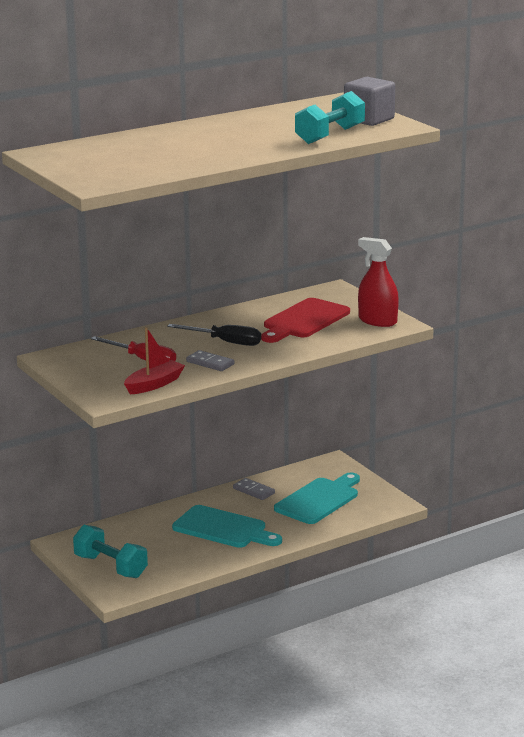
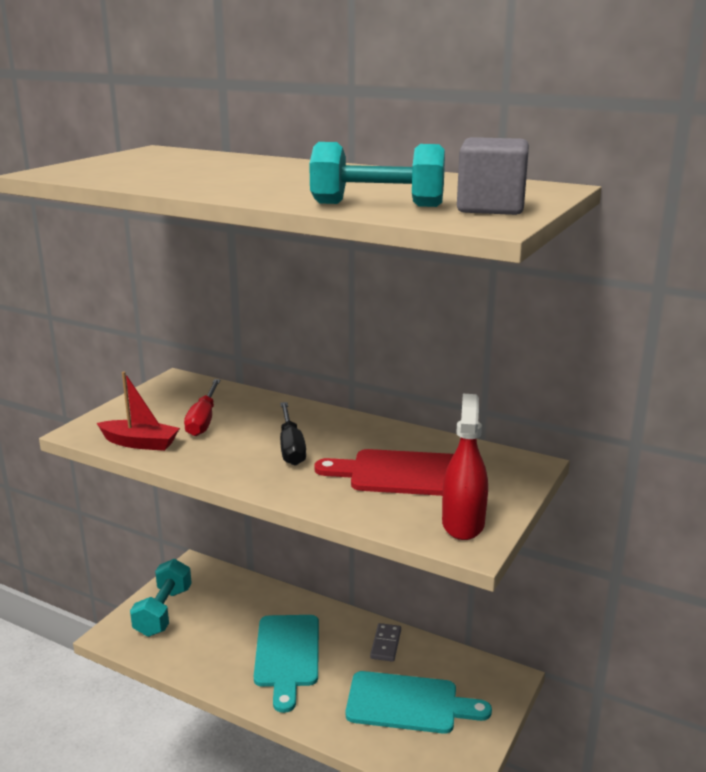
camera: 60 degrees right, 0 degrees up
(210, 363) = (222, 455): grey domino -> none

